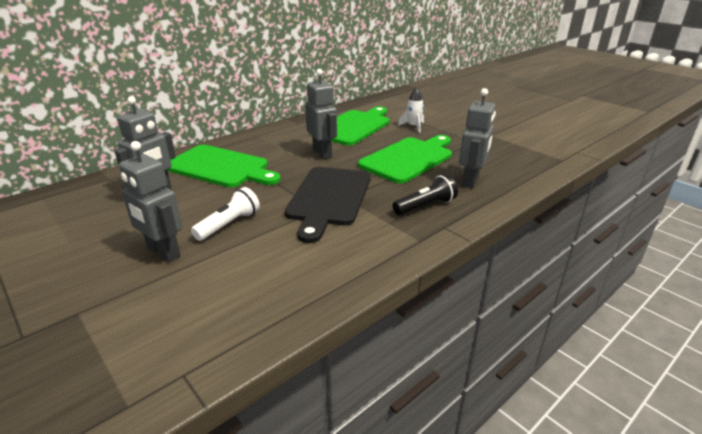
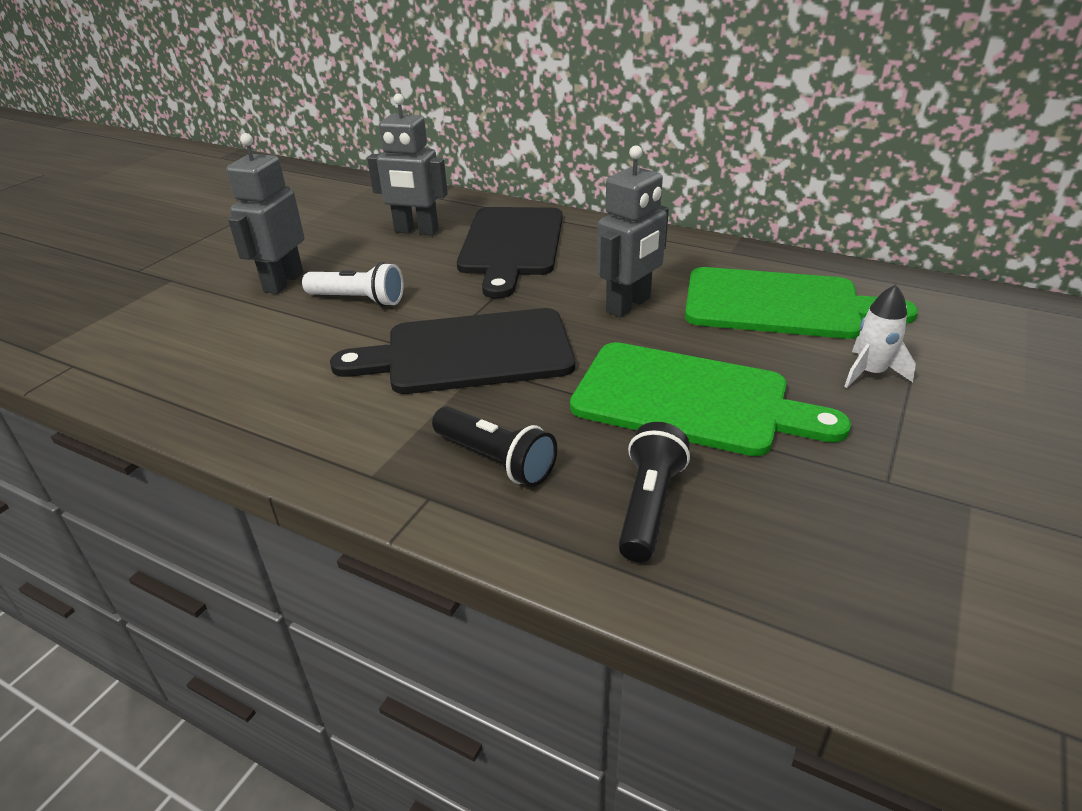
camera: 70 degrees right, 5 degrees up
(220, 167) = (511, 245): green cutting board -> black cutting board
(471, 181) = (649, 506): grey robot -> black flashlight

